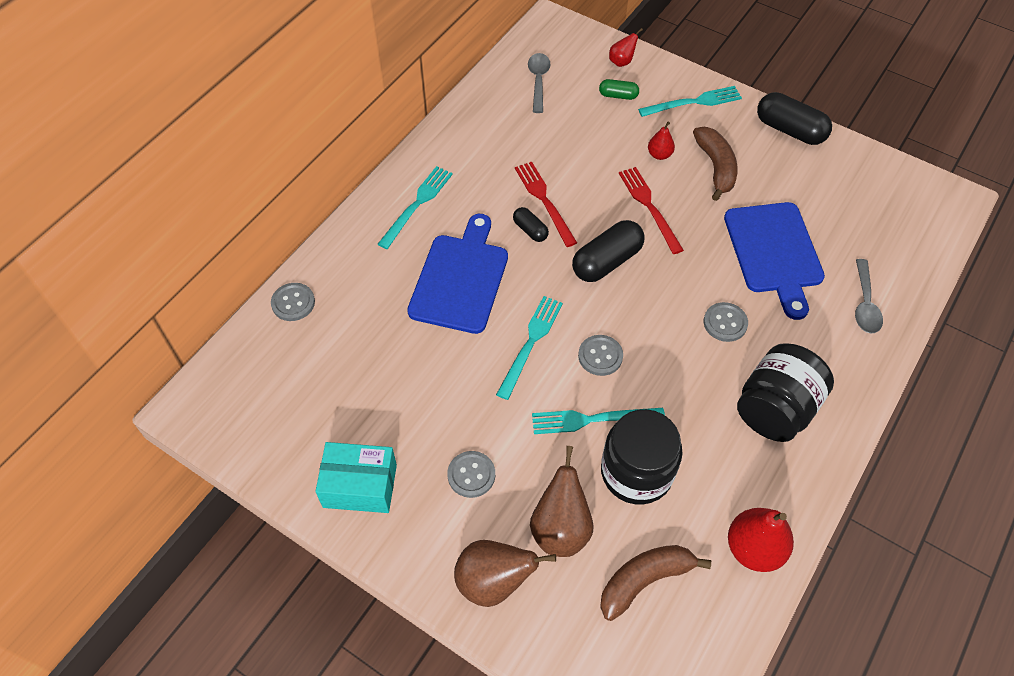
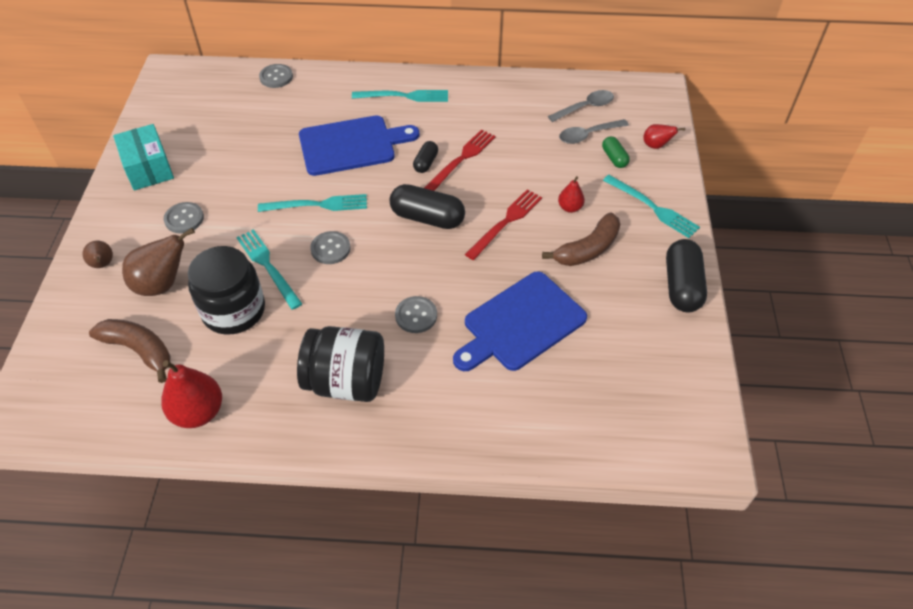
camera: 60 degrees right, 5 degrees down
(494, 582) = (103, 265): brown pear -> brown pear, size x0.55
(864, 304) = (509, 413): grey spoon -> grey spoon (588, 135)

